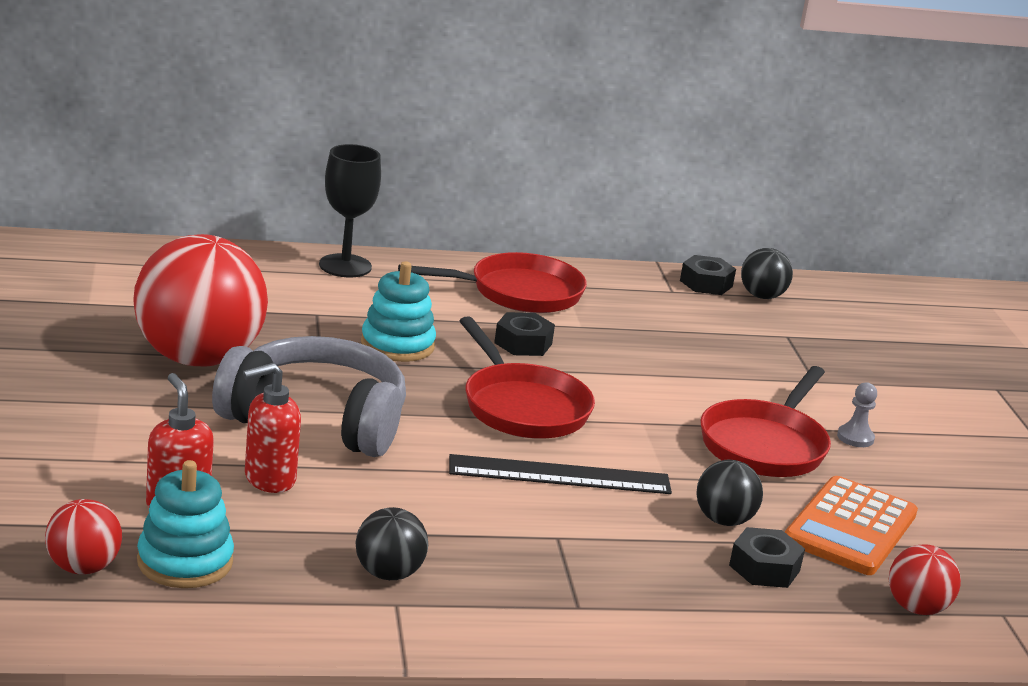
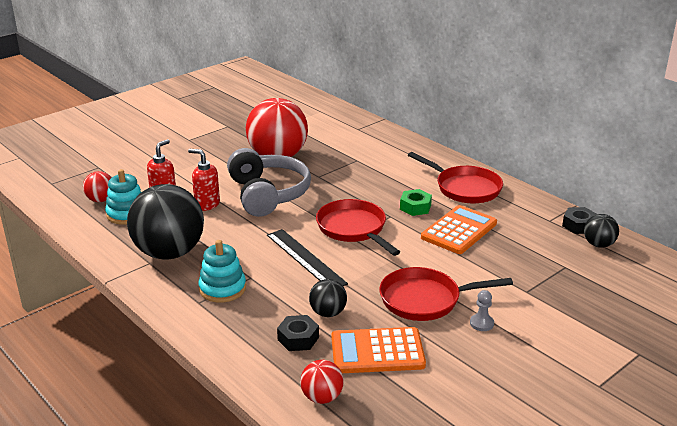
camera: 60 degrees right, 5 degrees up
(345, 266) = (411, 148): black goblet -> none
(388, 574) = (169, 253): black ball -> black ball, size x2.17
(397, 345) = (360, 184): turquoise stacking toy -> turquoise stacking toy (222, 289)
(522, 407) = (353, 229): red pan -> red pan turned 120 degrees clockwise
(523, 343) = (415, 207): black nut -> green nut
(624, 348) = (459, 230): none -> orange calculator

